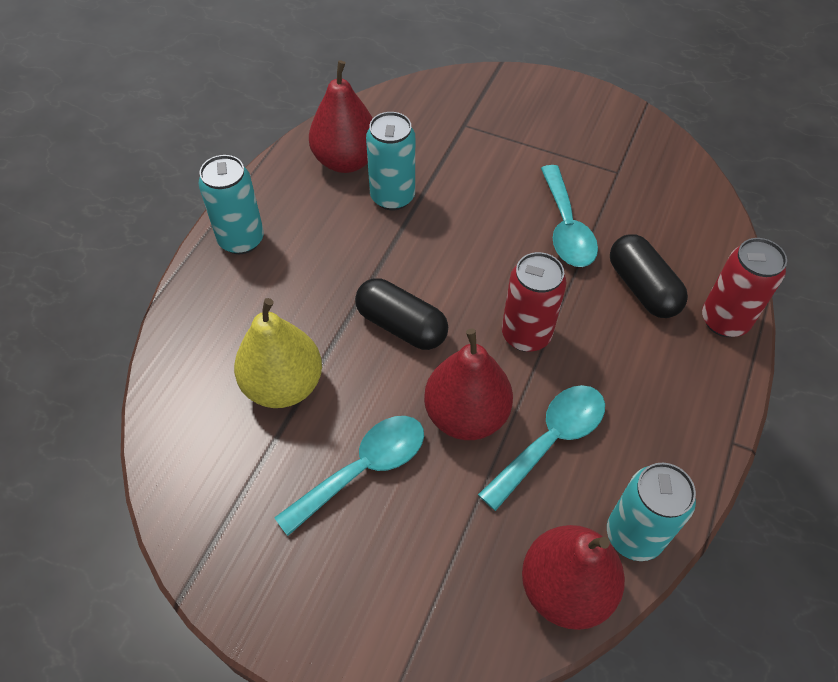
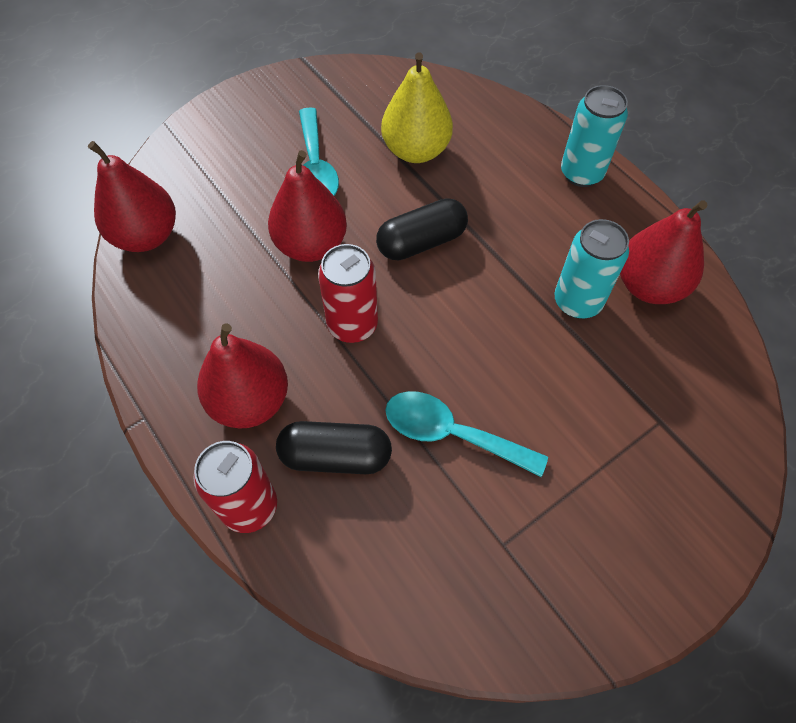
camera: 120 degrees right, 5 degrees up
(550, 441) = (249, 287): turquoise spoon -> none
(634, 535) = (141, 296): turquoise can -> none
(651, 370) = (250, 401): none -> red pear

